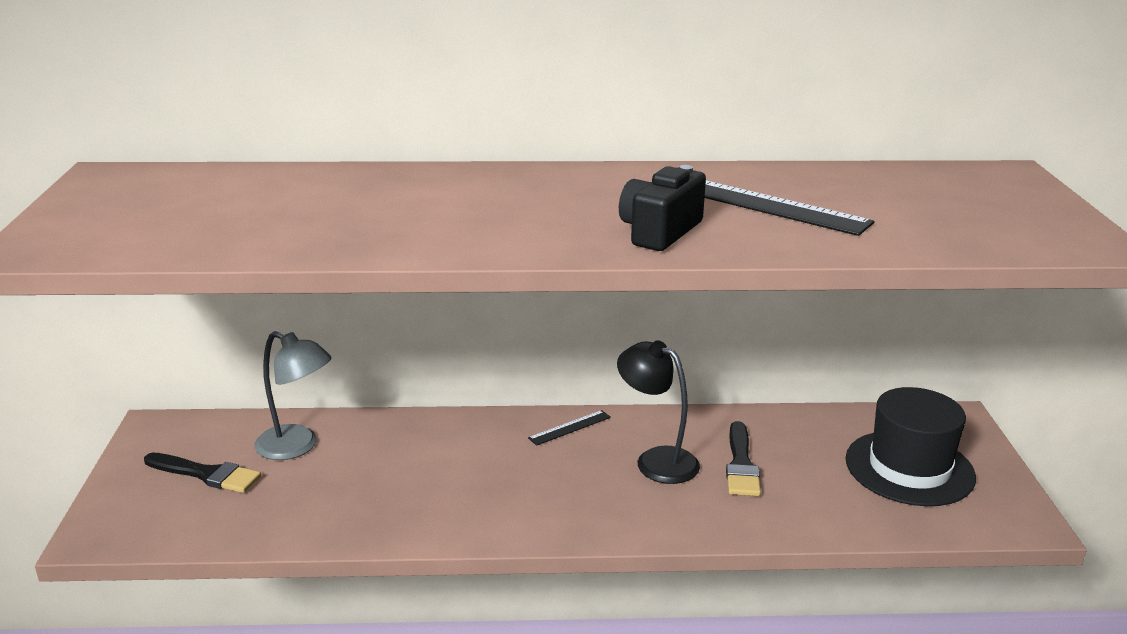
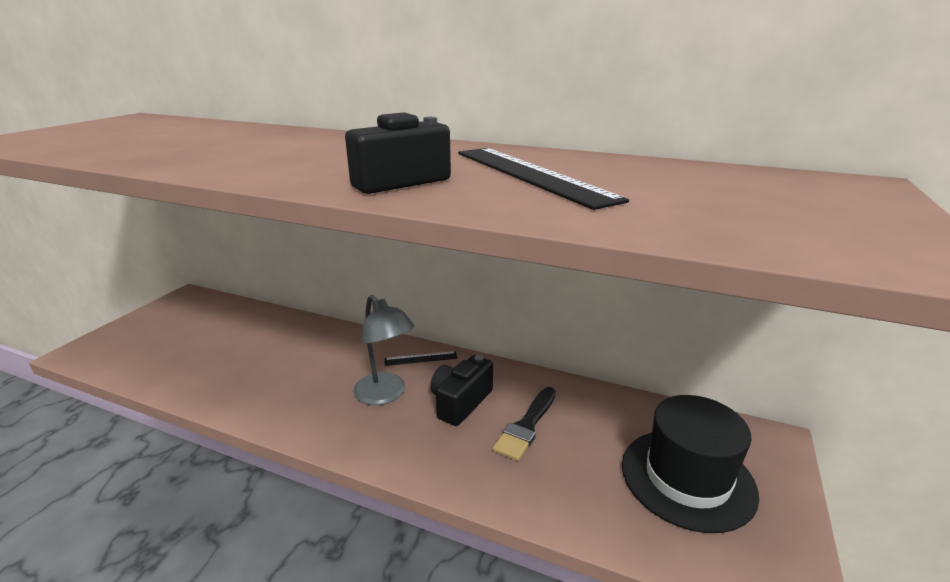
camera: 25 degrees right, 0 degrees up
(207, 474) = (175, 331): black brush -> none
(297, 447) = (241, 327): grey lamp -> grey lamp (385, 395)
(656, 460) = (460, 402): black lamp -> black camera

